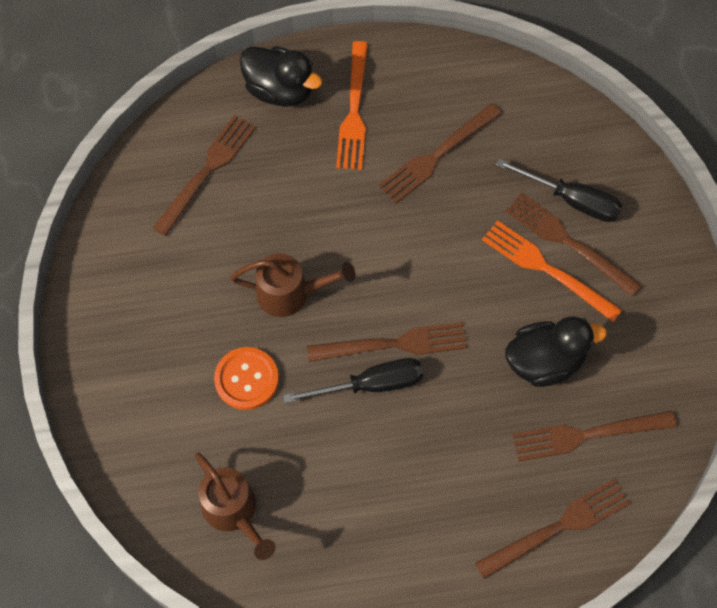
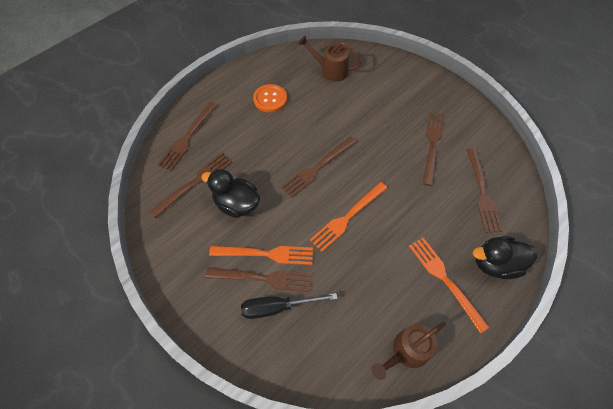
camera: 145 degrees right, 5 degrees down
(246, 379) = (370, 115): orange button -> orange button (270, 99)
(291, 293) = (385, 161): brown watering can -> brown watering can (406, 352)
(371, 385) = (314, 145): black screwdriver -> none
(409, 249) = (347, 218): none -> orange fork
(436, 156) = (375, 282): brown fork -> brown fork (432, 144)
(545, 362) = (236, 204): black duck -> black duck turned 75 degrees clockwise

